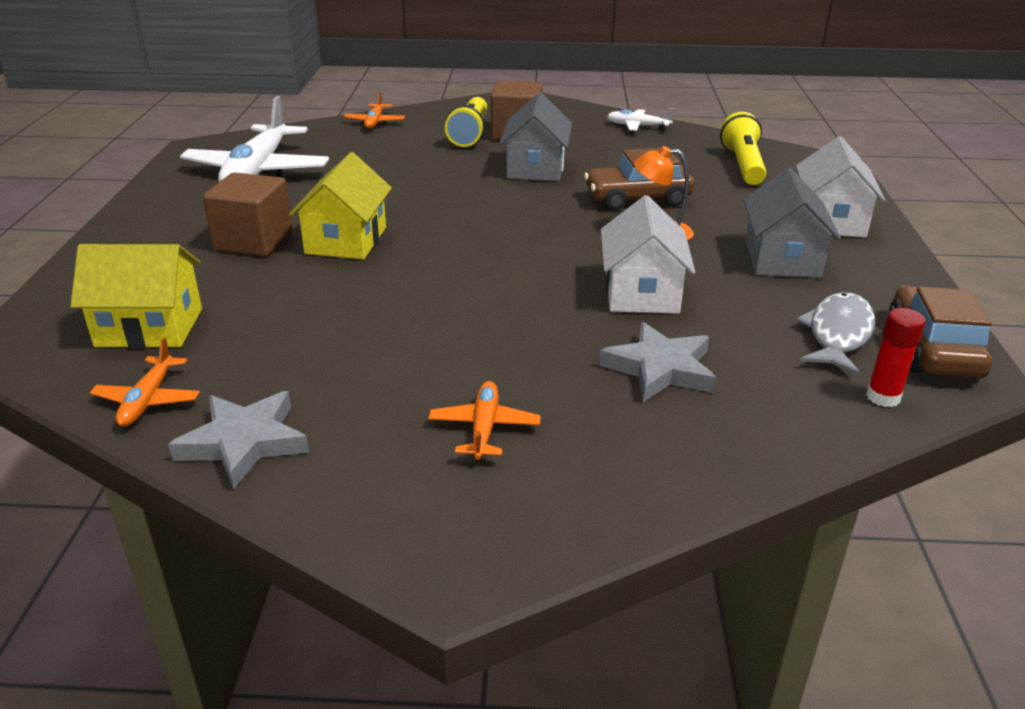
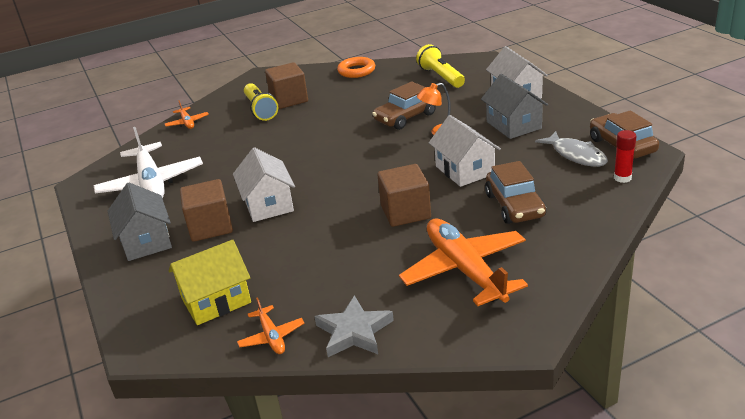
camera: 25 degrees left, 0 degrees up
(346, 240) = (268, 204): yellow house -> white house
(484, 428) = (465, 270): orange plane -> orange plane, size x2.13
(497, 315) = (405, 212): none -> brown cube
(536, 168) = (327, 118): grey house -> grey house (146, 241)
(637, 126) = (356, 71): white plane -> orange ring
(660, 368) = (514, 206): grey star -> brown car
(838, 334) = (576, 155): grey fish -> grey fish turned 150 degrees clockwise

